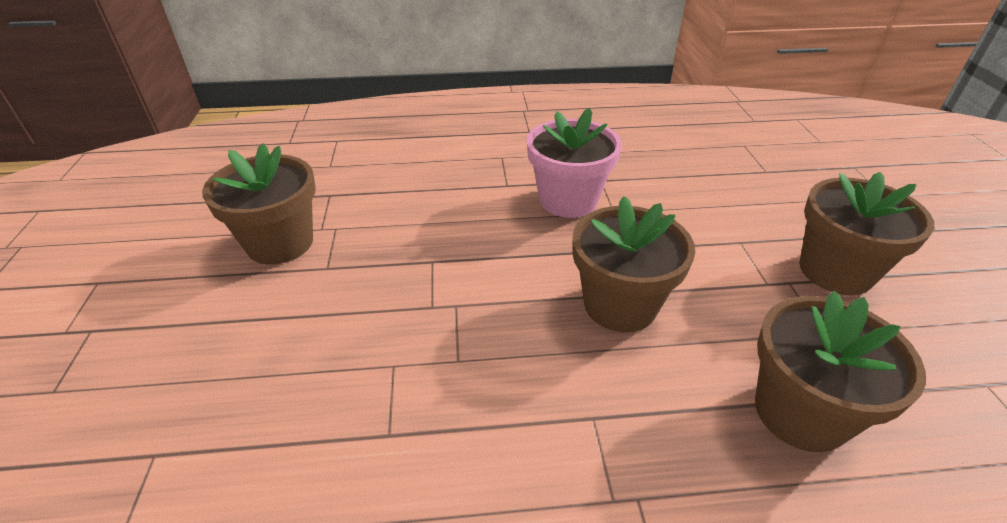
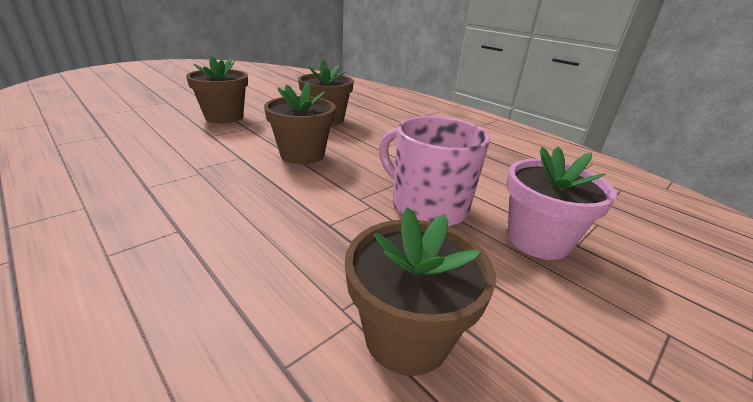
camera: 130 degrees left, 10 degrees down
(379, 356) = (427, 206): none -> pink mug
(568, 200) = (192, 192): pink flower pot -> pink flower pot (538, 240)

